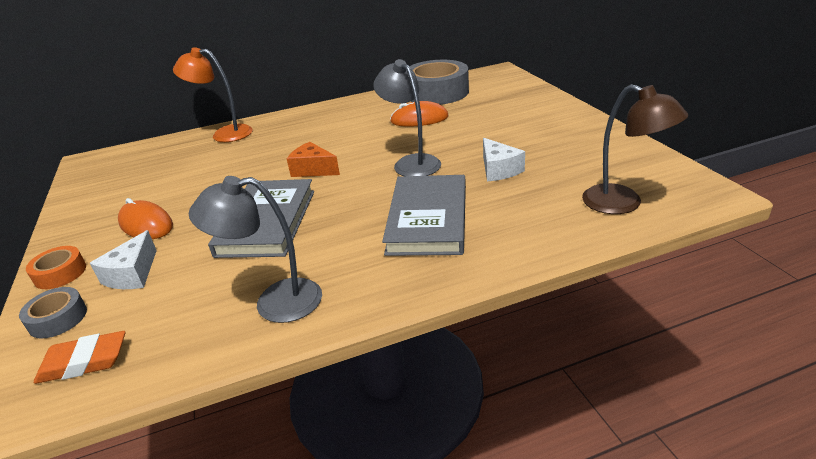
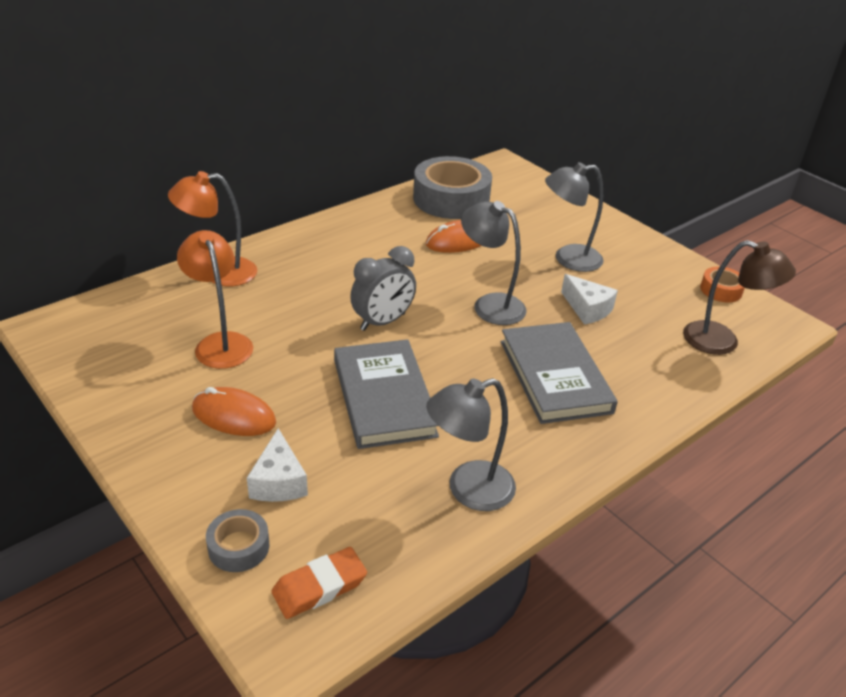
camera: 25 degrees left, 5 degrees up
(60, 273) = (183, 493): orange tape -> orange tape (721, 290)
(183, 176) = (220, 343): none -> orange lamp
(313, 170) = (382, 322): orange cheese -> grey clock
(508, 133) = (568, 259): none -> grey lamp

